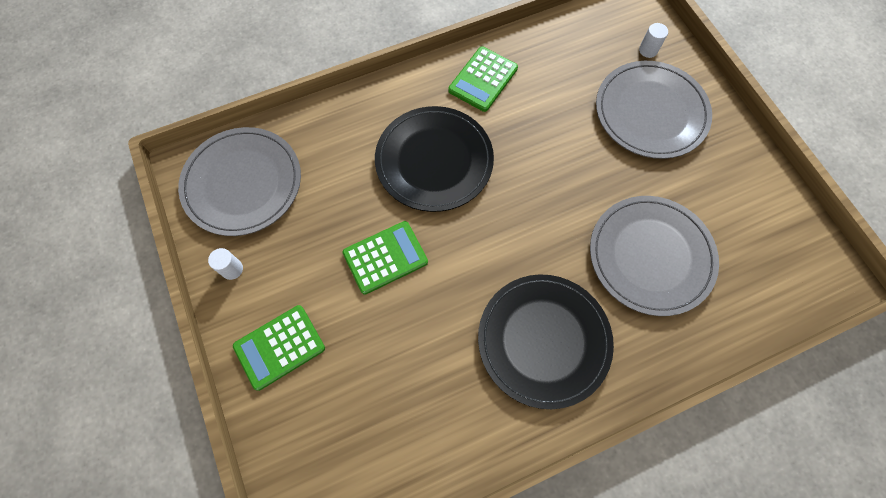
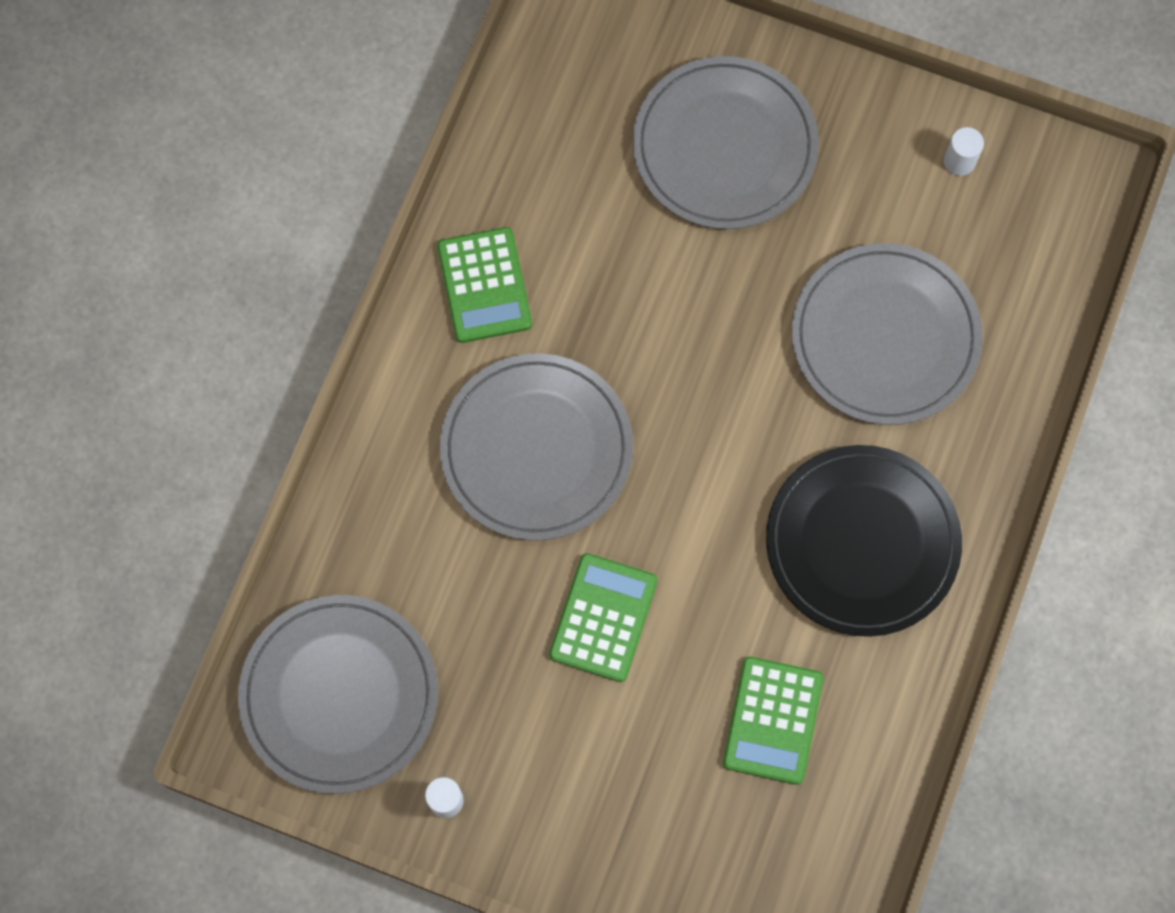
camera: 45 degrees left, 5 degrees up
(279, 347) = (596, 825): green calculator -> green calculator (773, 720)
(434, 161) = (536, 449): black plate -> grey plate
(648, 50) = (644, 58): white cylinder -> white cylinder (959, 161)

